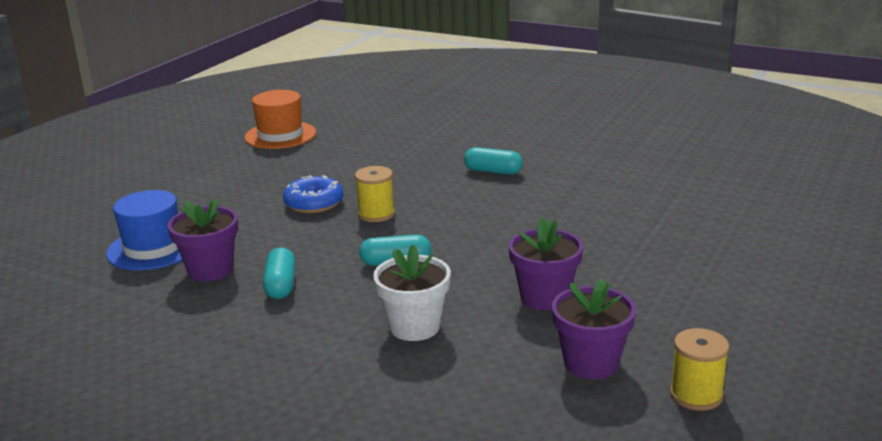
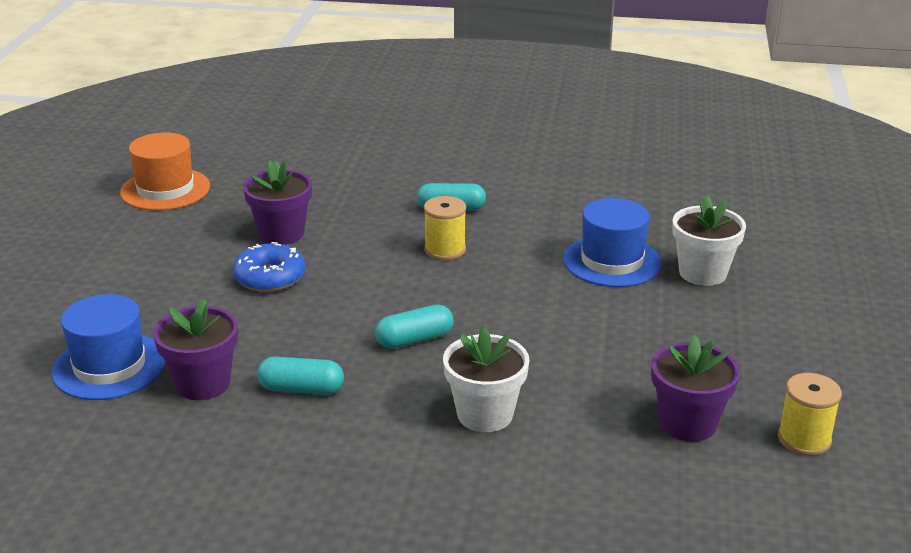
camera: 20 degrees left, 5 degrees up
(281, 285) = (301, 389): turquoise capsule -> turquoise capsule turned 60 degrees counterclockwise
(376, 214) = (353, 281): yellow spool -> yellow spool (445, 250)
(544, 297) = (598, 356): purple flower pot -> purple flower pot (281, 233)
(606, 226) = (612, 261): none -> blue hat
(685, 246) = (702, 273): none -> white flower pot

